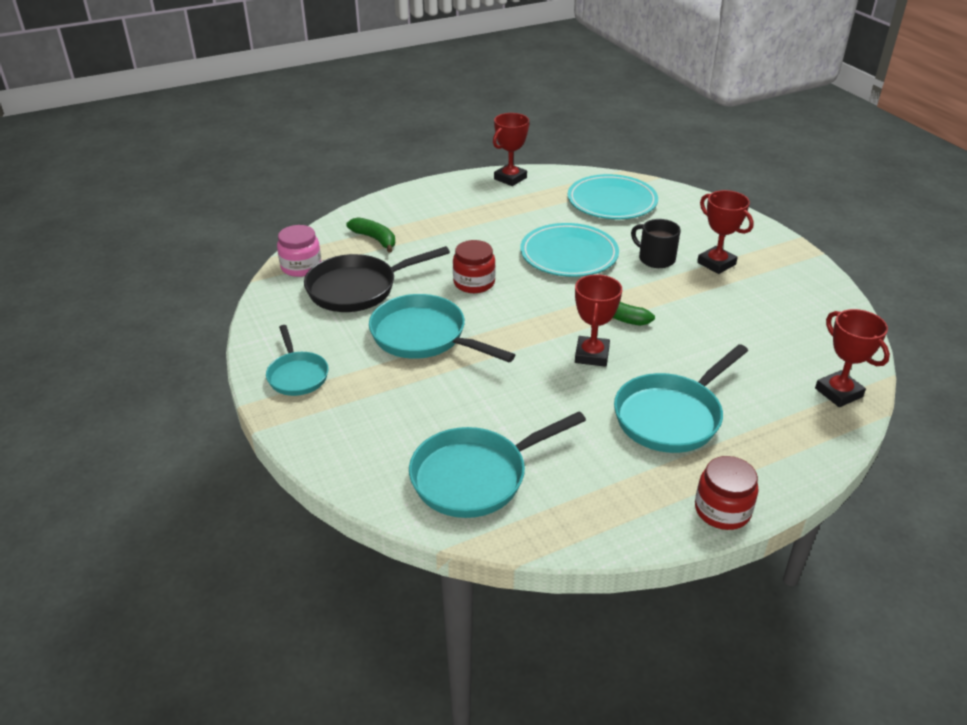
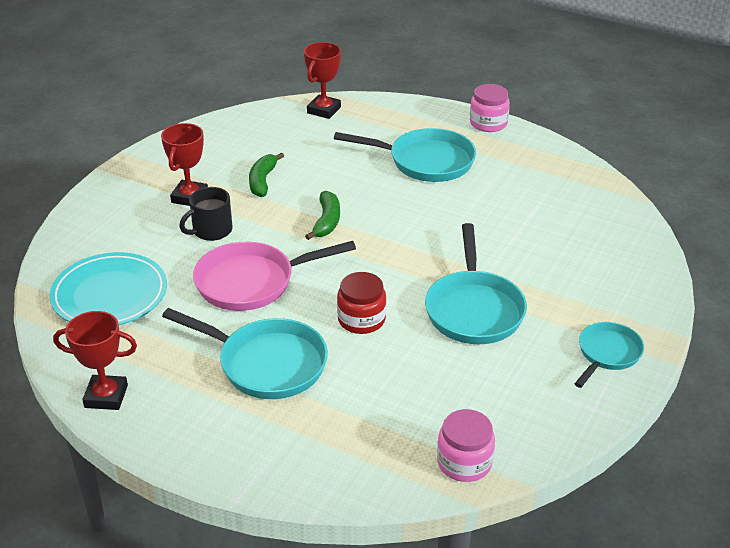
camera: 125 degrees left, 0 degrees up
(358, 289) = (454, 392): black pan -> none
(375, 239) = (352, 435): green banana -> green banana (263, 181)
(475, 476) = (582, 214): turquoise pan -> turquoise pan (266, 364)
(569, 254) = (251, 282): turquoise plate -> pink pan
(592, 355) = (396, 215): red trophy -> none
(655, 258) = (211, 230): black mug -> black mug turned 45 degrees clockwise
(722, 510) = (488, 123): red jar -> pink jar

